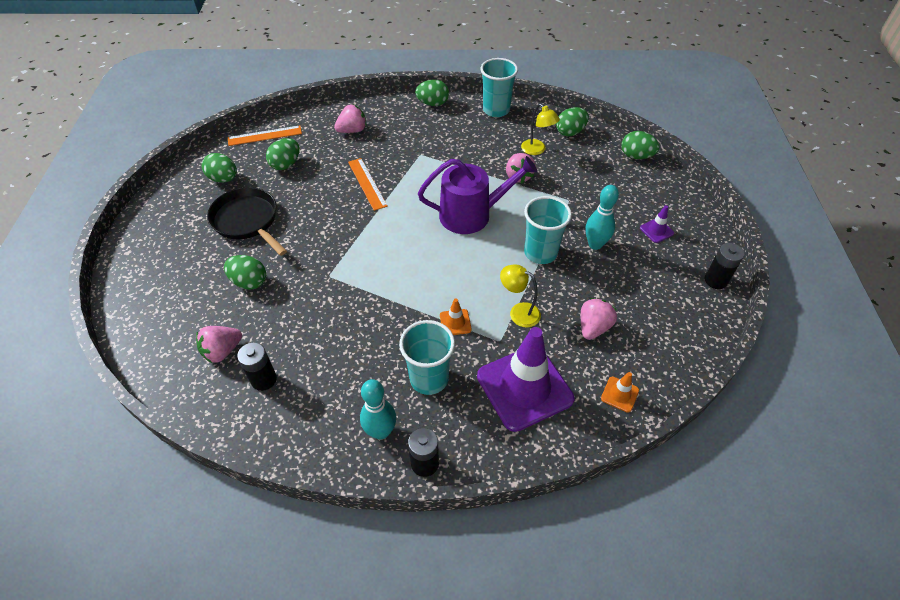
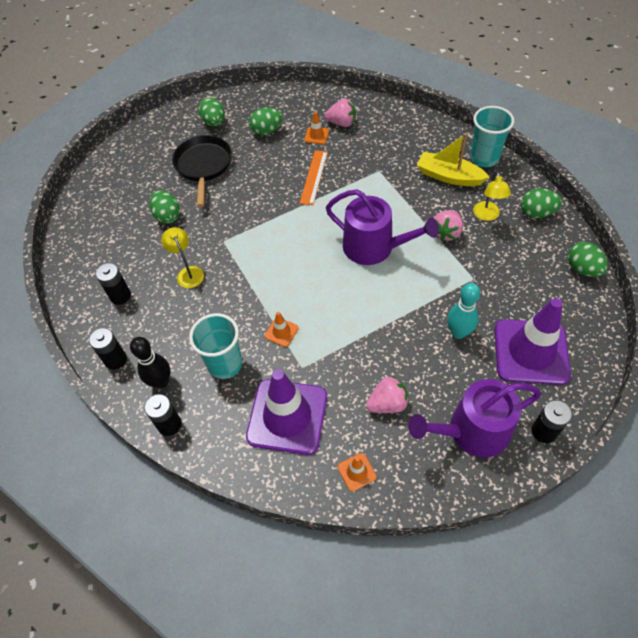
camera: 40 degrees right, 5 degrees up
(222, 351) = (112, 259): pink strawberry -> none
(265, 135) = (271, 98): orange ruler -> none
(314, 440) = (115, 359): none -> black battery
(338, 149) = (316, 135): none -> orange traffic cone
(381, 431) = (161, 382): turquoise bowling pin -> black bowling pin
(432, 103) = (431, 127): green egg -> none
(481, 134) = (449, 176): none -> yellow boat
(518, 312) = (337, 353): yellow lamp -> yellow lamp (188, 272)
(540, 253) = (402, 313): turquoise cup -> none
(656, 230) = (531, 352): purple traffic cone -> purple traffic cone, size x2.45
(671, 310) = (472, 431): none -> purple watering can

